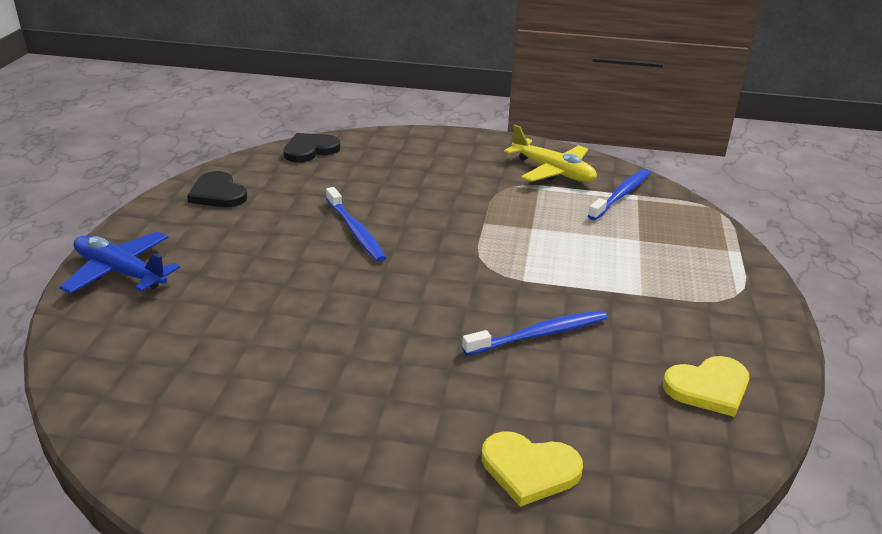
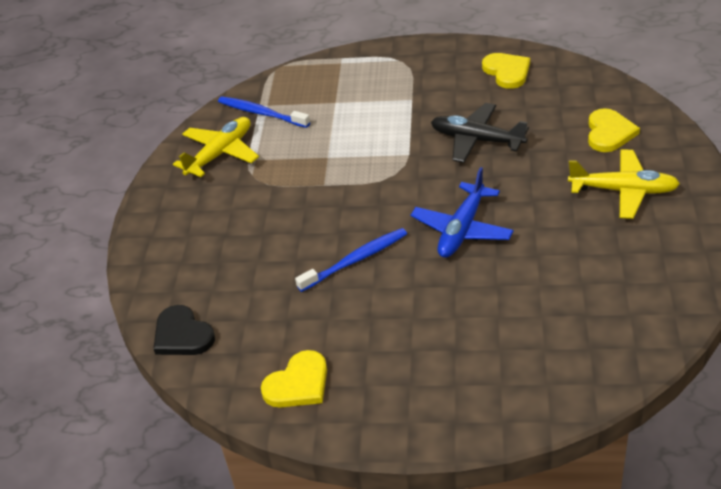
camera: 90 degrees left, 10 degrees up
(120, 272) = (469, 406): blue plane -> blue plane (462, 230)
(218, 193) = (298, 384): black heart -> yellow heart
(384, 453) = (624, 191): none -> yellow plane
(539, 334) = (476, 140): blue toothbrush -> black plane

